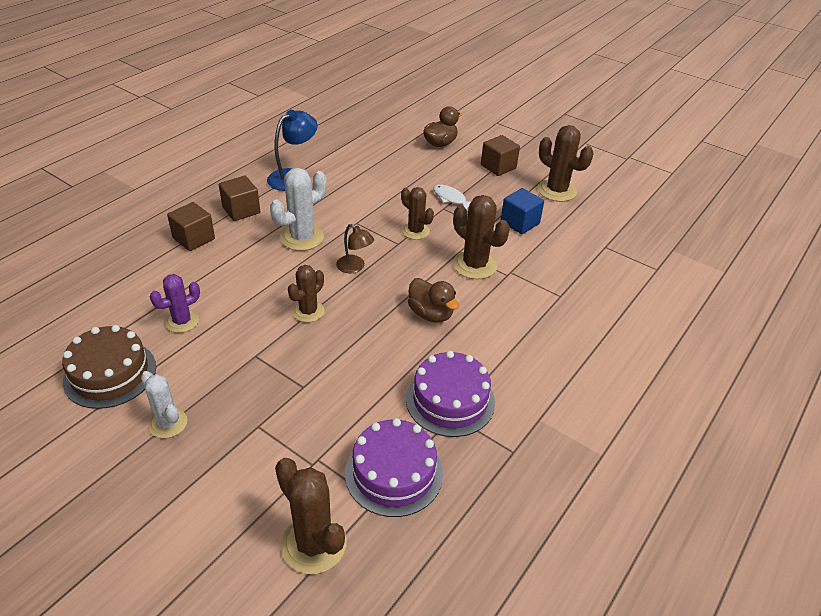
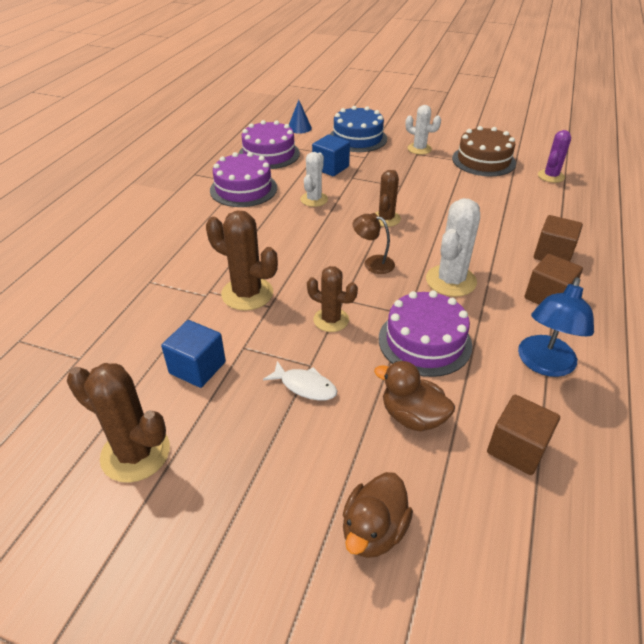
camera: 165 degrees right, 0 degrees up
(182, 321) = (475, 193): purple cactus -> purple cactus (551, 176)
(236, 479) = (357, 138): none -> blue cake
(313, 544) = (299, 128): brown cactus -> blue cone
(319, 414) = (330, 168): none -> blue cube
(358, 204) = (424, 341): none -> purple cake
(370, 359) = (314, 199): none -> white cactus
(431, 314) = (278, 238): brown duck -> brown duck (412, 416)
(498, 167) = (244, 489): brown cube -> brown cube (517, 448)

